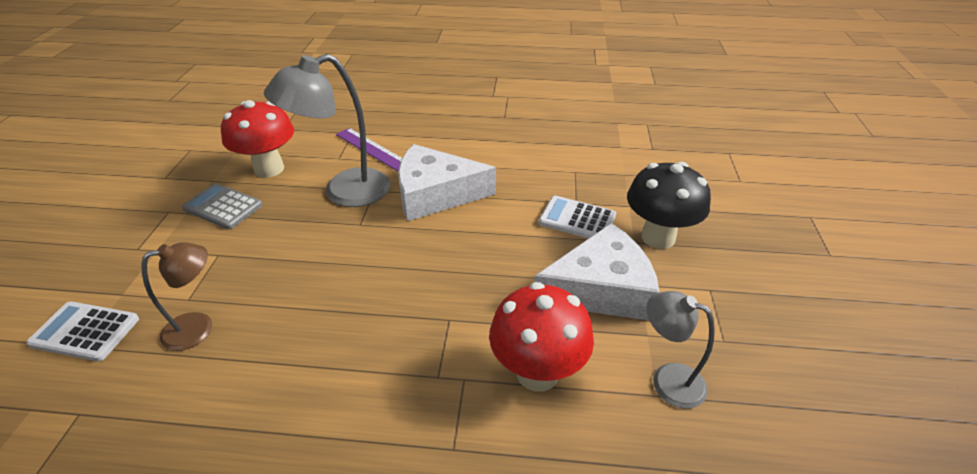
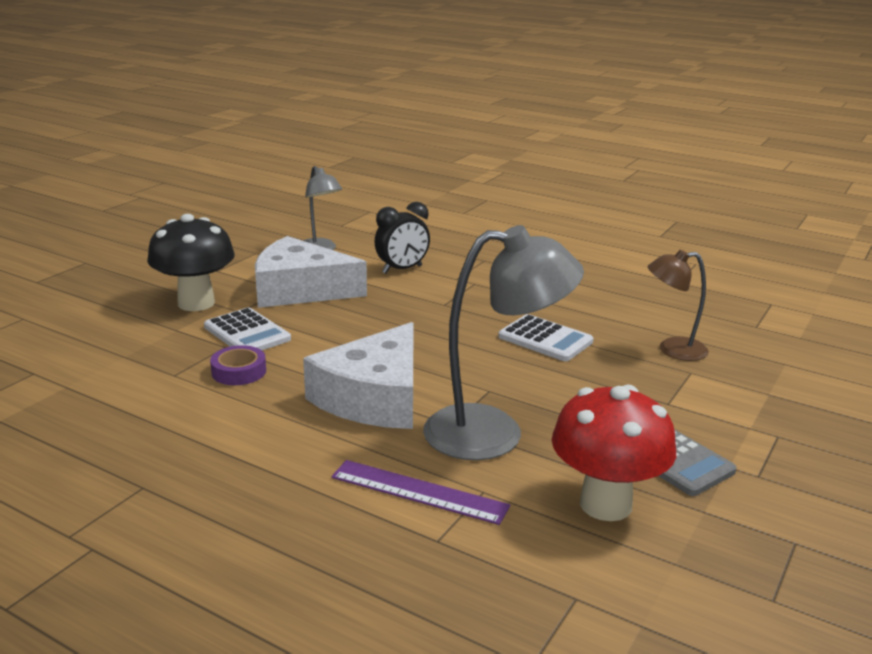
camera: 155 degrees left, 15 degrees down
(85, 332) = (788, 372): white calculator -> white calculator (545, 339)
(372, 149) = (419, 492): purple ruler -> purple ruler turned 45 degrees counterclockwise
(435, 194) = (374, 397): white cheese -> white cheese turned 90 degrees clockwise
(537, 373) = (402, 269): red mushroom -> black clock
(540, 186) = (239, 371): none -> purple tape

